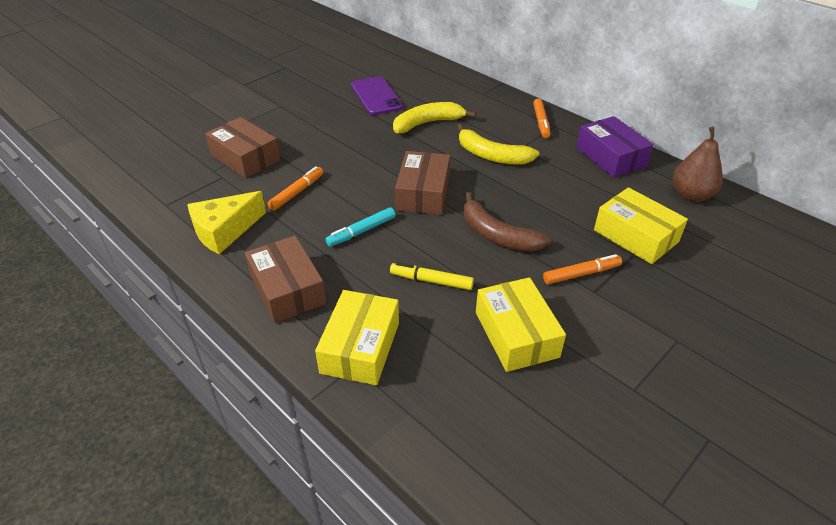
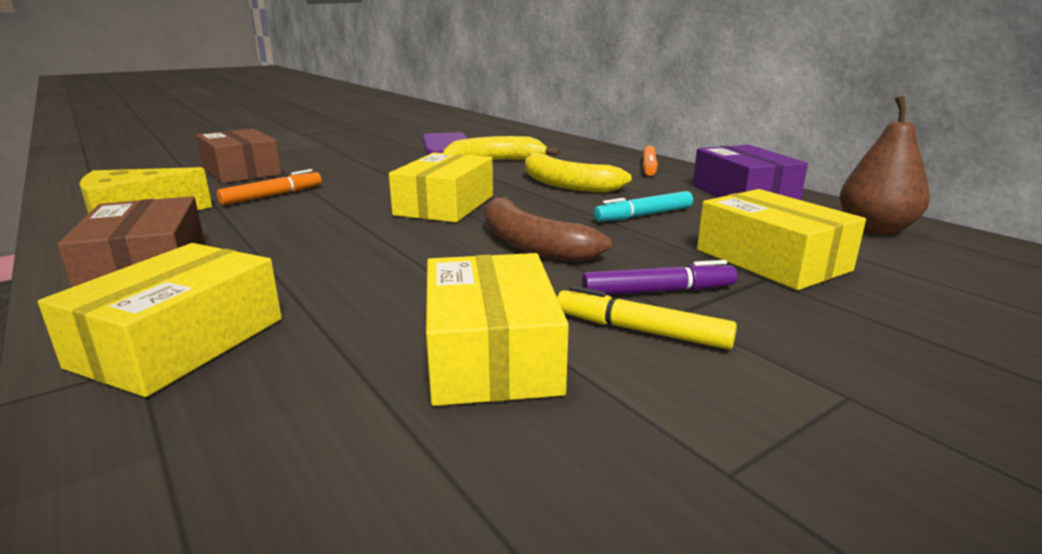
camera: 10 degrees right, 20 degrees down
(361, 231) = (323, 228): turquoise marker -> turquoise marker (643, 215)
(423, 193) = (445, 205): brown box -> yellow box
(431, 281) = (385, 279): yellow marker -> yellow marker (641, 330)
(581, 274) = (658, 291): orange marker -> purple marker

